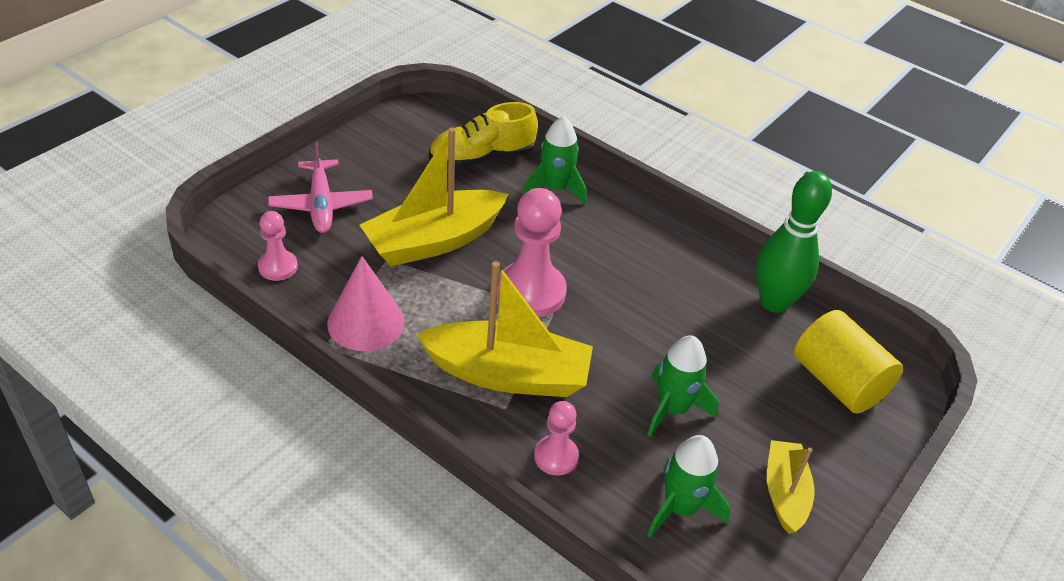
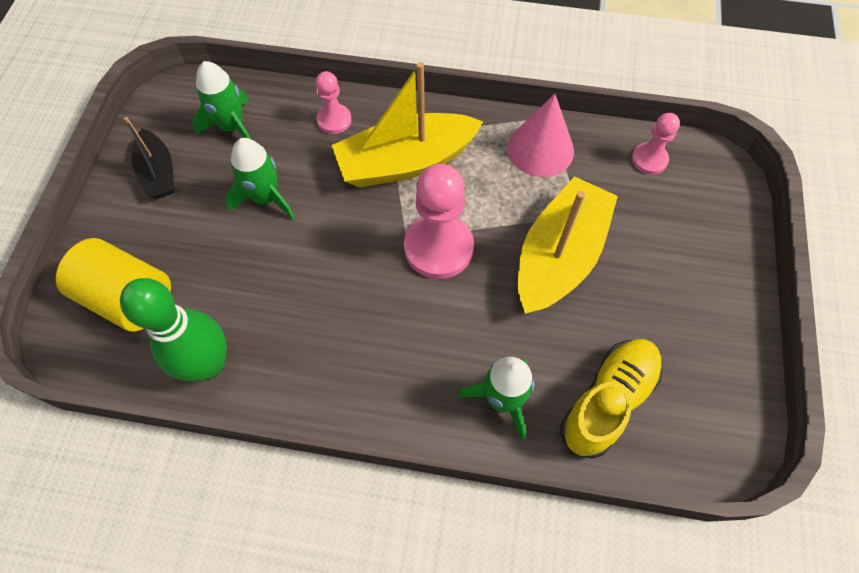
camera: 155 degrees right, 20 degrees up
(321, 204) = (686, 240): pink plane -> none
(784, 493) = (158, 173): yellow boat -> black boat

